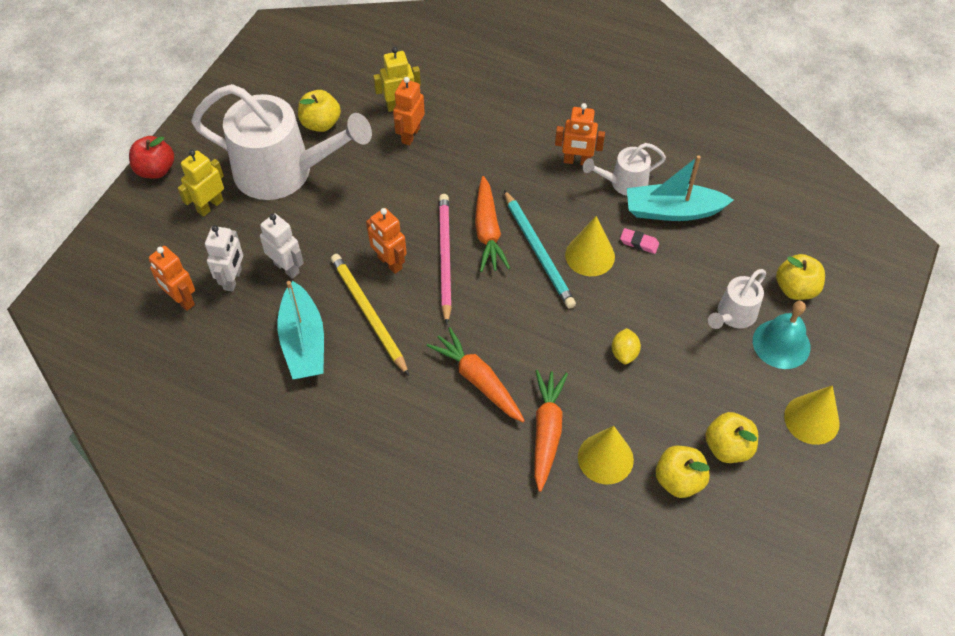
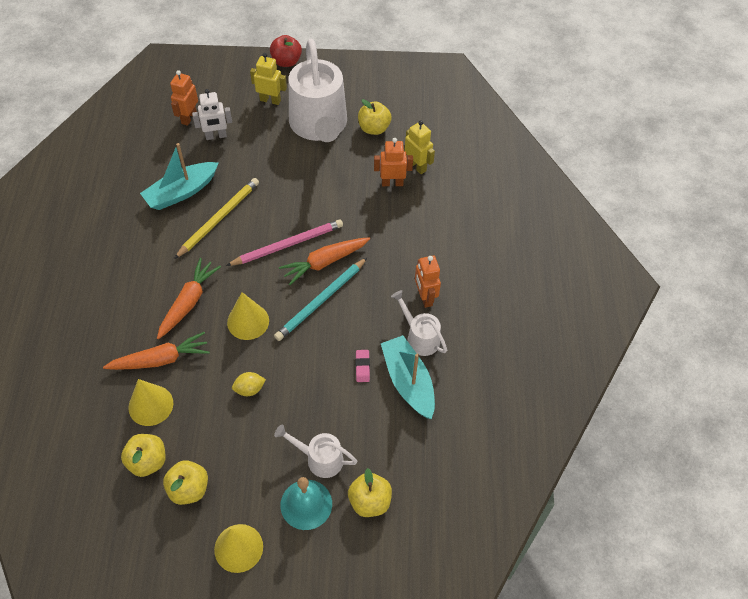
camera: 65 degrees right, 0 degrees up
(287, 268) = (238, 160): white robot -> none
(389, 263) = (268, 214): orange robot -> none
(590, 255) = (333, 336): yellow cone -> yellow cone (248, 321)

